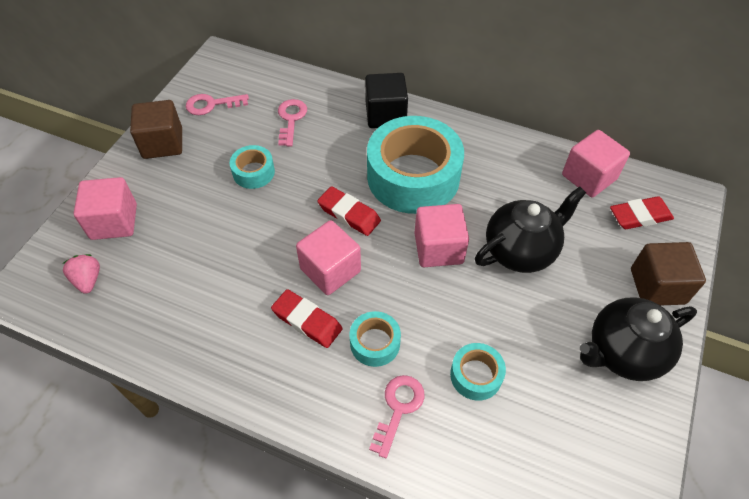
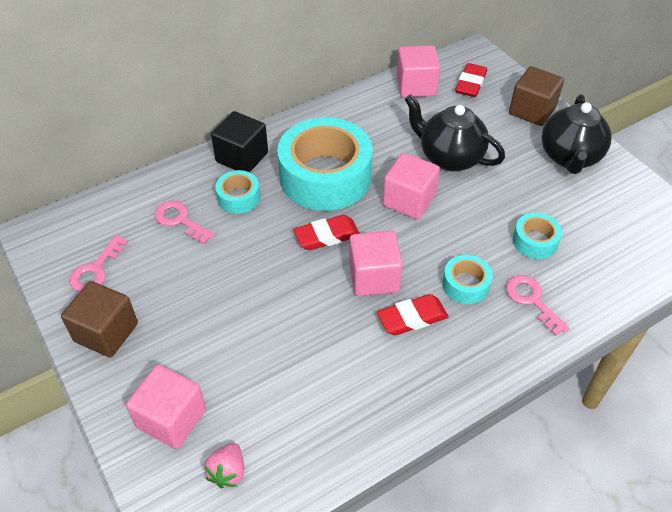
camera: 55 degrees left, 5 degrees down
(88, 280) = (228, 472): pink strawberry -> pink strawberry turned 90 degrees counterclockwise
(253, 172) = (217, 278): turquoise tape -> turquoise tape (238, 197)
(521, 250) = (449, 157): black teapot -> black teapot turned 60 degrees counterclockwise

